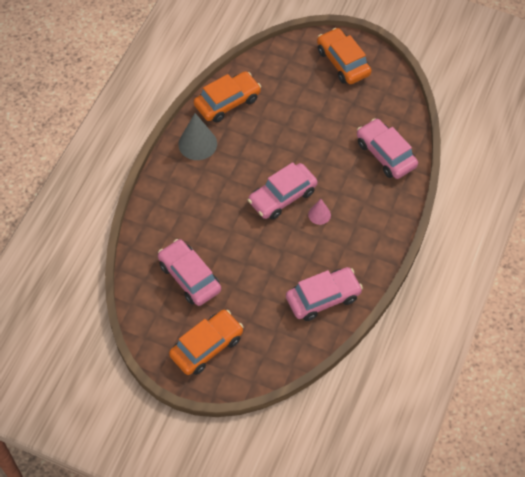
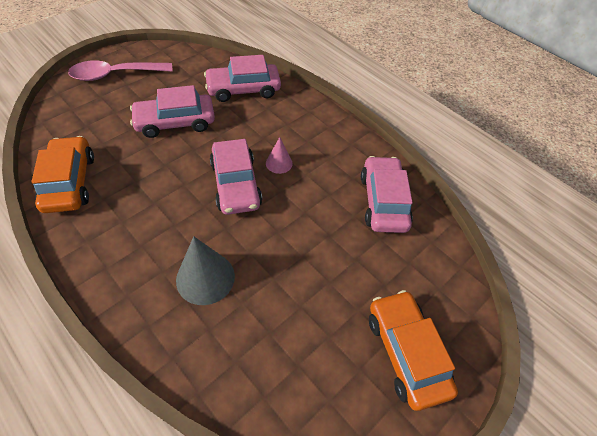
camera: 70 degrees left, 5 degrees down
(189, 277) = (291, 330): pink car -> pink car (175, 122)
(197, 144) = (99, 236): grey cone -> grey cone (205, 278)
(343, 62) = (115, 75): orange car -> pink spoon

